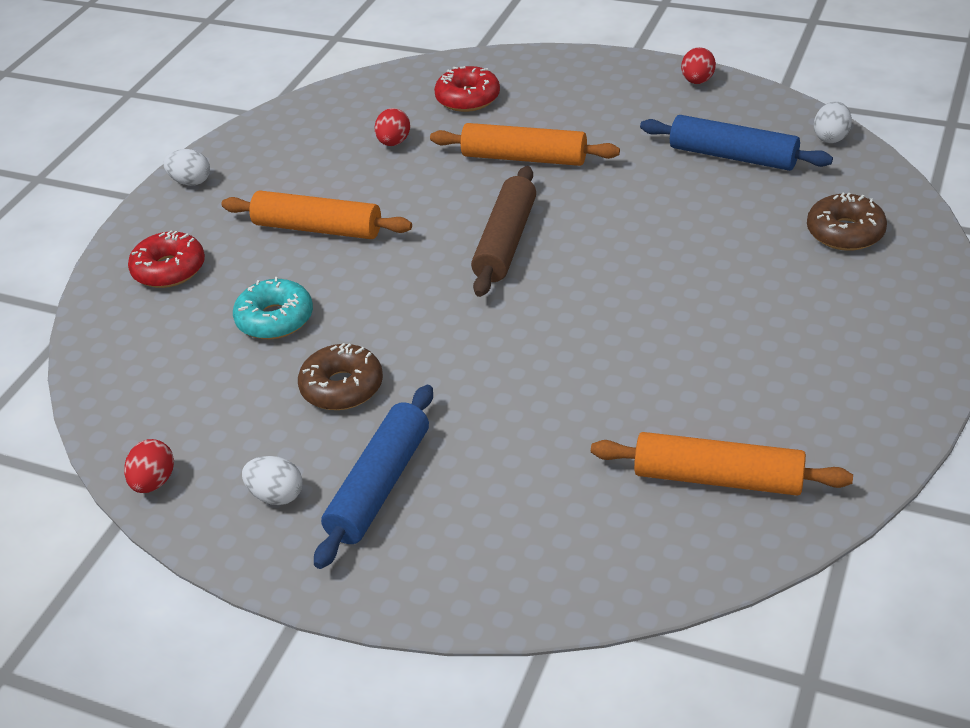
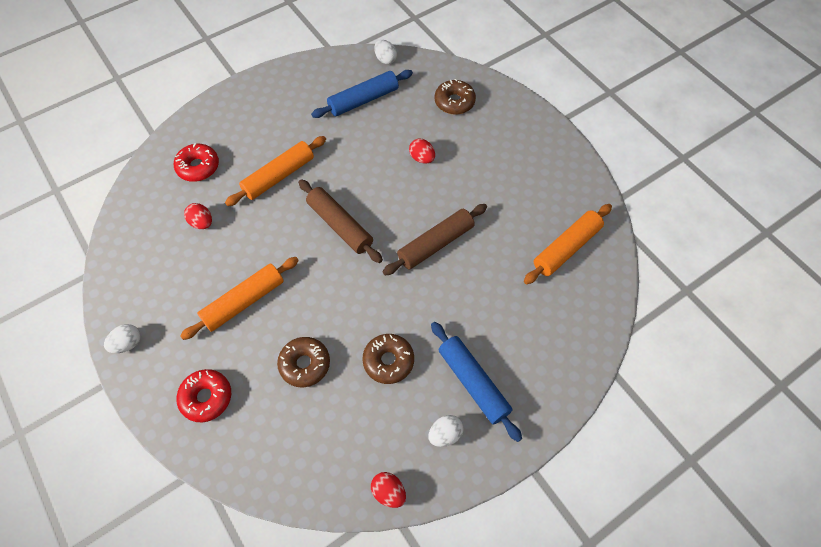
camera: 60 degrees left, 20 degrees up
(275, 319) = (305, 364): turquoise donut -> brown donut
(571, 338) = (435, 244): none -> brown rolling pin
(697, 81) = (291, 72): red egg -> red egg (422, 158)

